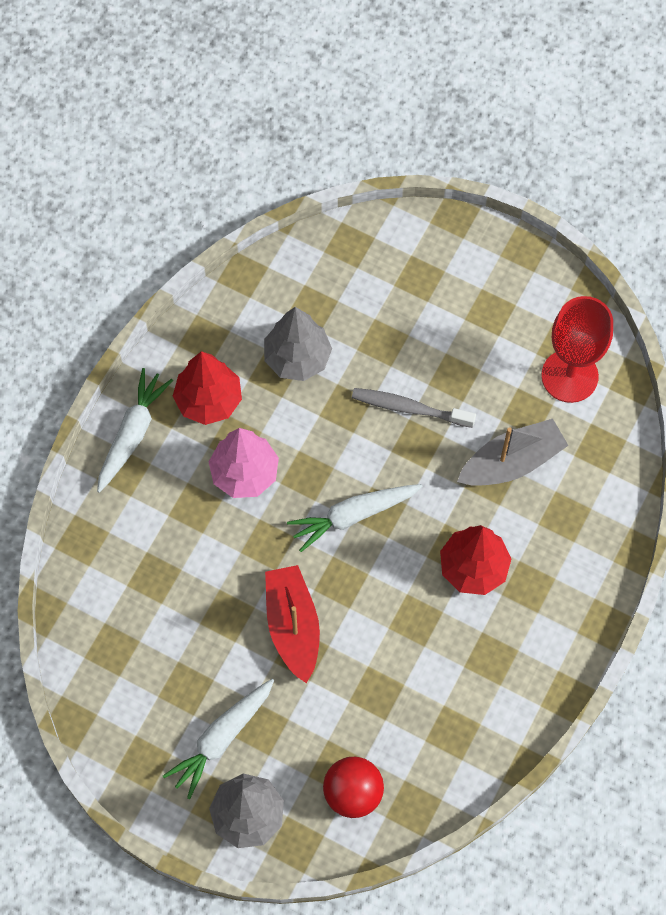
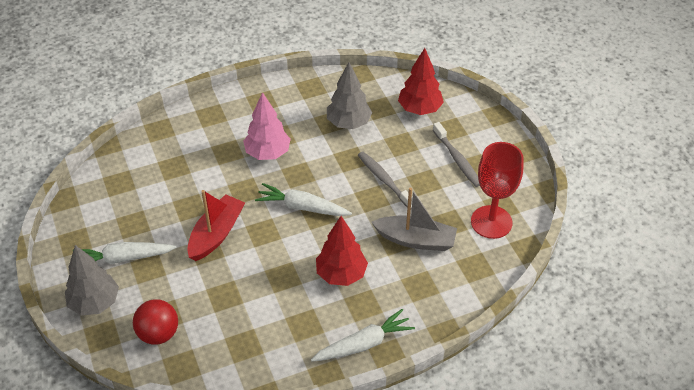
camera: 40 degrees right, 20 degrees down
(132, 434) = (232, 103): white carrot -> white carrot (363, 344)
(208, 400) = (284, 113): red tree -> red tree (419, 109)
(464, 317) = (457, 159): none -> grey toothbrush

